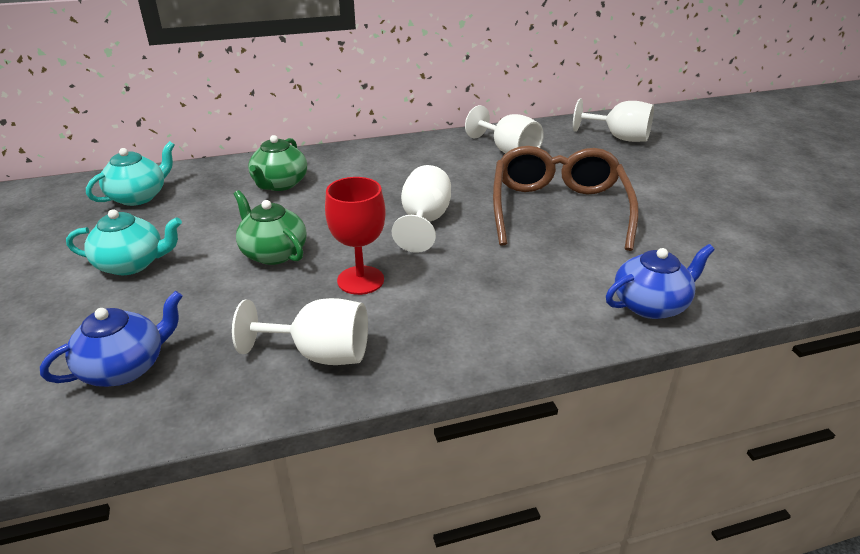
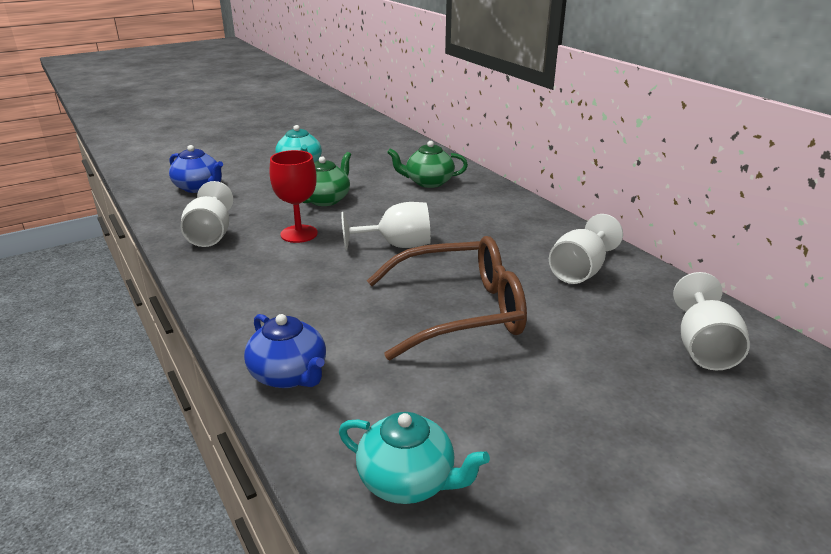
camera: 75 degrees right, 5 degrees down
(139, 197) = (382, 147): turquoise teapot -> turquoise teapot (408, 481)

